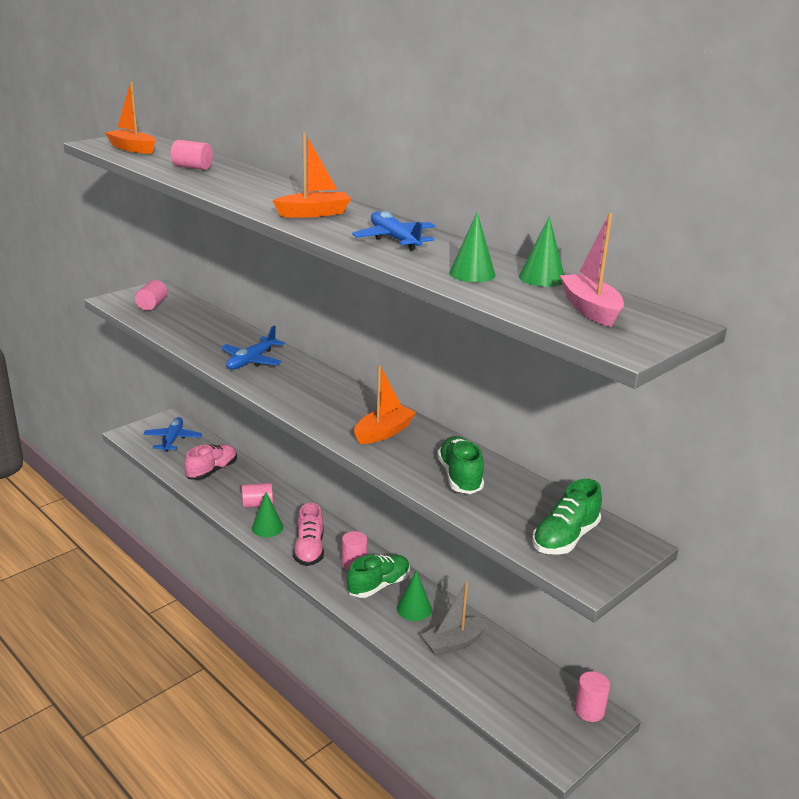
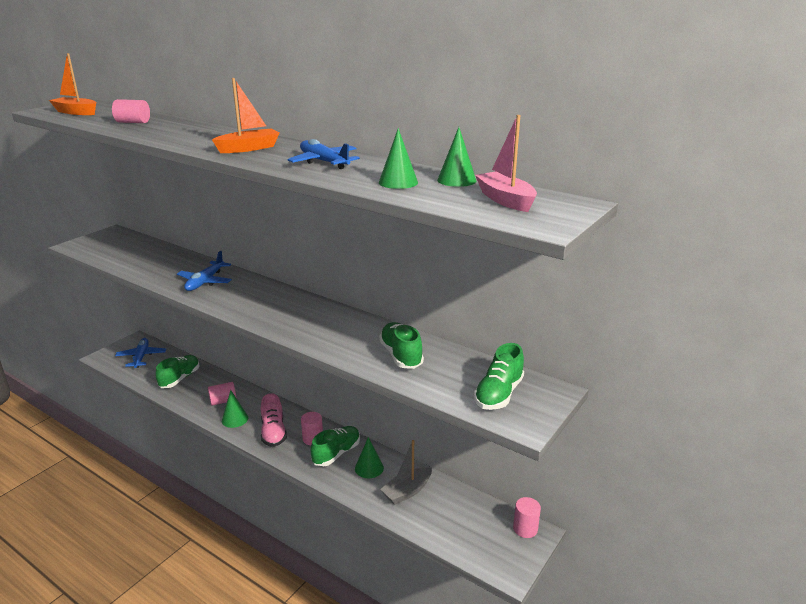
camera: 10 degrees left, 0 degrees up
(152, 305) = (110, 246): pink cylinder -> none
(212, 471) = (180, 378): pink shoe -> green shoe
(383, 432) = (329, 327): orange boat -> none

